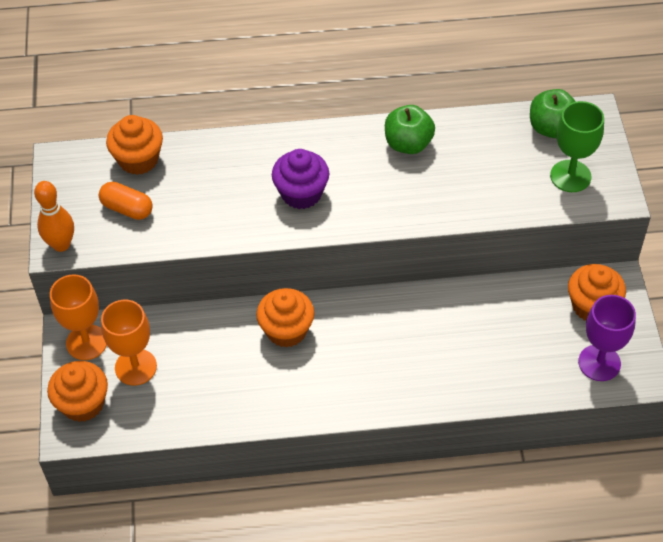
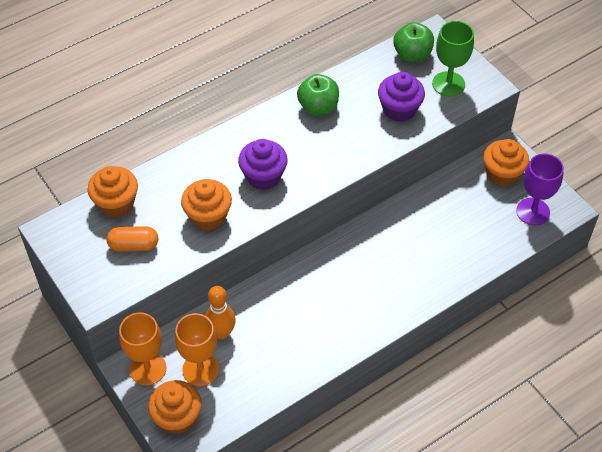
camera: 30 degrees left, 0 degrees up
(61, 244) = (98, 296): orange bowling pin -> orange bowling pin (221, 333)
(286, 330) = (298, 288): orange cupcake -> orange cupcake (208, 216)
(495, 182) = (399, 109): none -> purple cupcake

